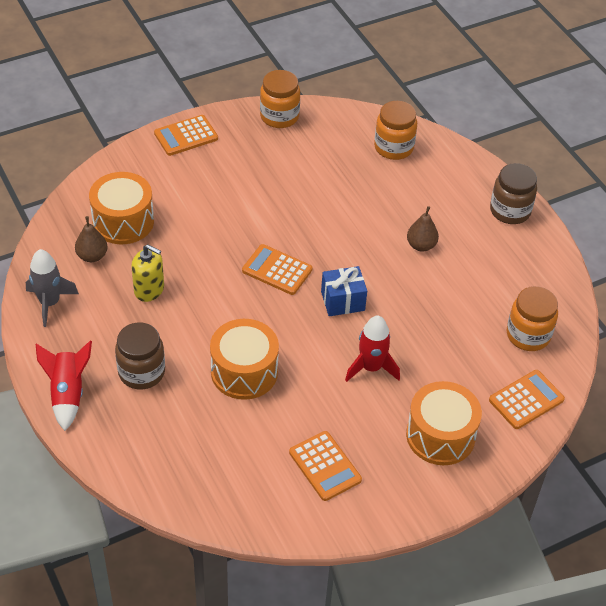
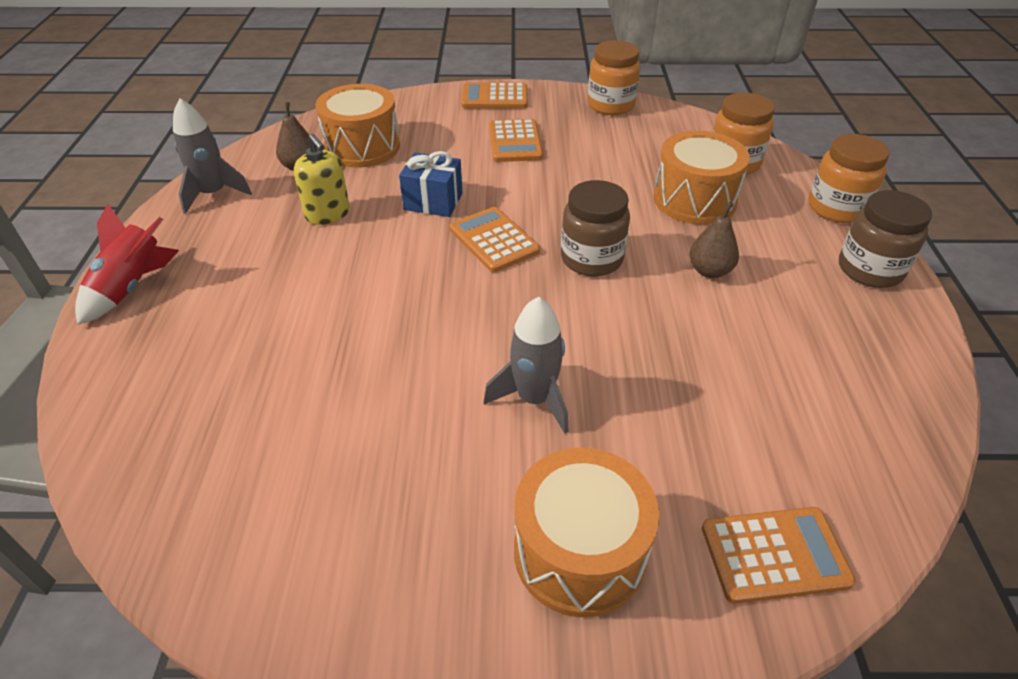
camera: 30 degrees right, 5 degrees down
(141, 372) = (234, 294): brown jar -> brown jar (591, 259)
(244, 372) = (355, 339): orange drum -> orange drum (694, 200)
(325, 466) = (355, 519): orange calculator -> orange calculator (515, 142)
(342, 301) = (554, 300): blue gift -> blue gift (433, 201)
(371, 368) = (534, 399): red rocket -> grey rocket
(528, 335) = (826, 446): orange jar -> orange jar (836, 208)

